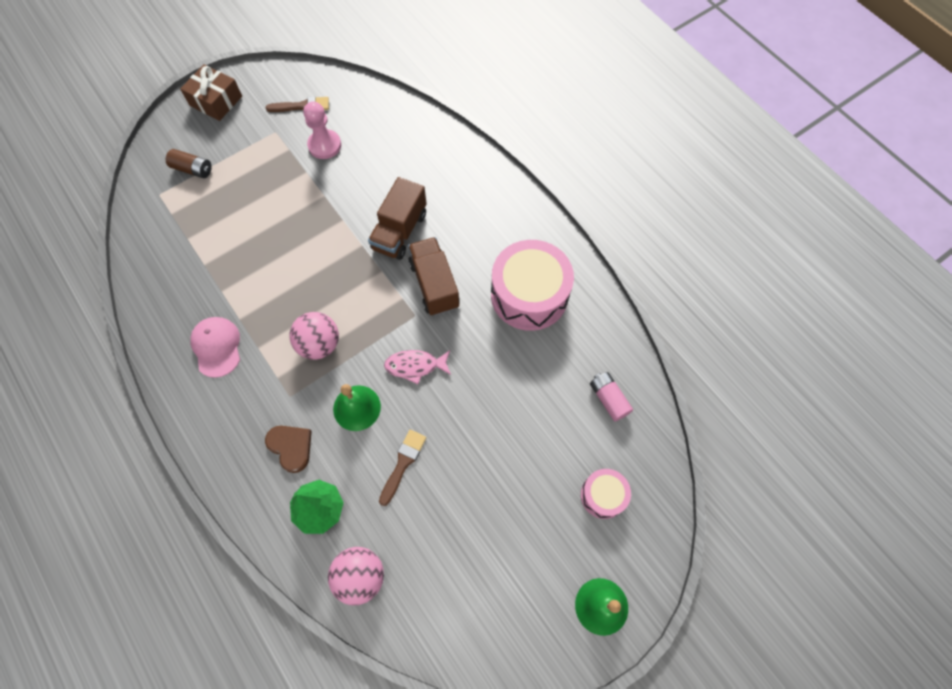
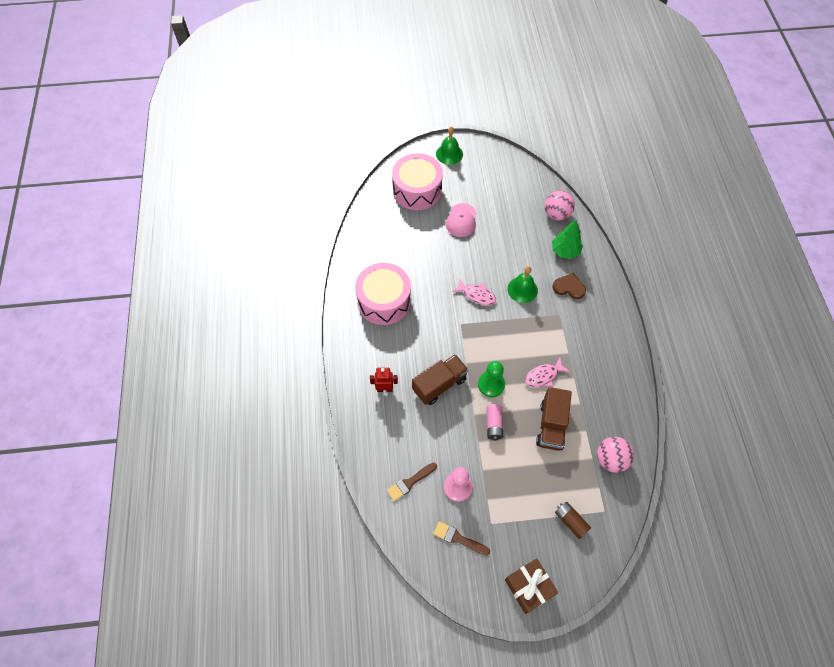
camera: 150 degrees left, 5 degrees down
(217, 347) = (594, 366): pink cap -> pink cap (461, 220)
(279, 302) = (543, 376): none -> pink fish
(291, 447) = (569, 287): brown heart -> brown heart turned 120 degrees clockwise
(319, 344) = (528, 336): pink ball -> pink ball (610, 459)
(339, 260) = (491, 384): none -> green pawn
(403, 463) = (510, 250): brown brush -> brown brush (410, 482)
(434, 285) = (438, 336): brown truck -> brown truck (551, 425)
(459, 197) = (384, 389): none -> red robot
(603, 495) = (417, 190): pink drum -> pink drum, size x1.94
(608, 399) = (381, 227): pink battery -> pink battery (494, 425)

